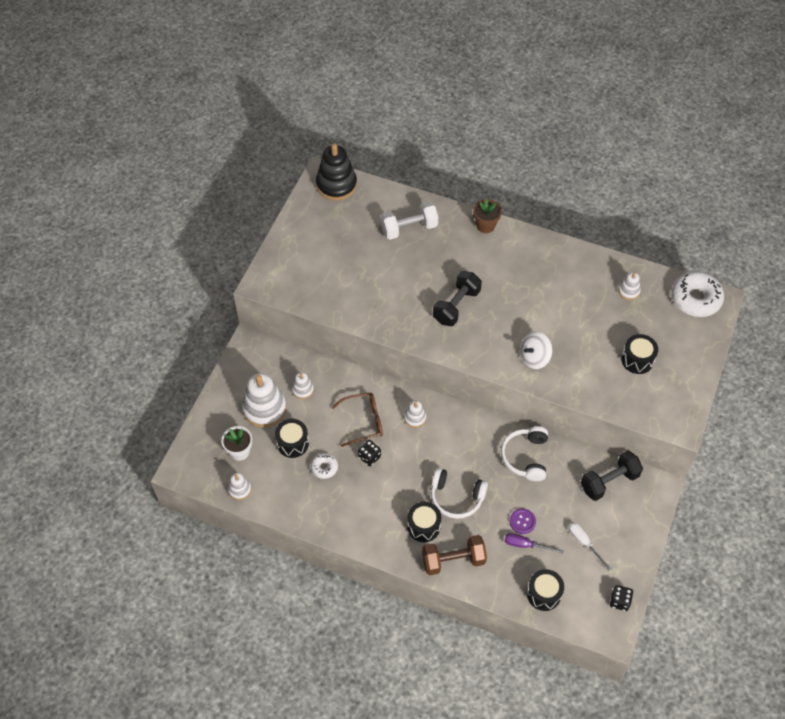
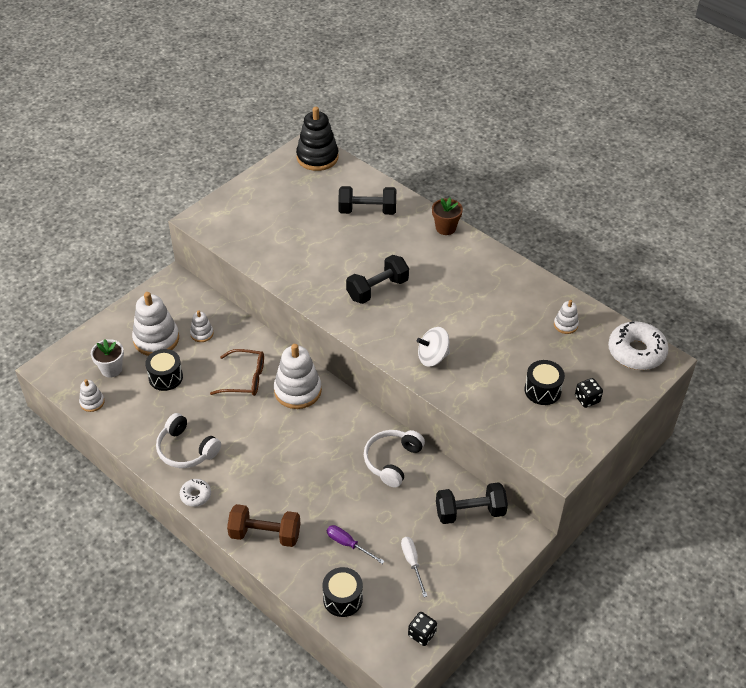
camera: 20 degrees right, 10 degrees down
(324, 467) = (184, 408): white donut -> white donut (196, 495)
(369, 457) = (233, 412): black dice -> black dice (587, 399)
(409, 228) = (367, 211): white dumbbell -> black dumbbell
(415, 418) = (297, 391): white stacking toy -> white stacking toy, size x1.98
(423, 526) = (252, 492): black drum -> none
(456, 497) = (300, 476): white headphones -> white headphones (186, 449)
(522, 521) = (357, 521): purple button -> none

